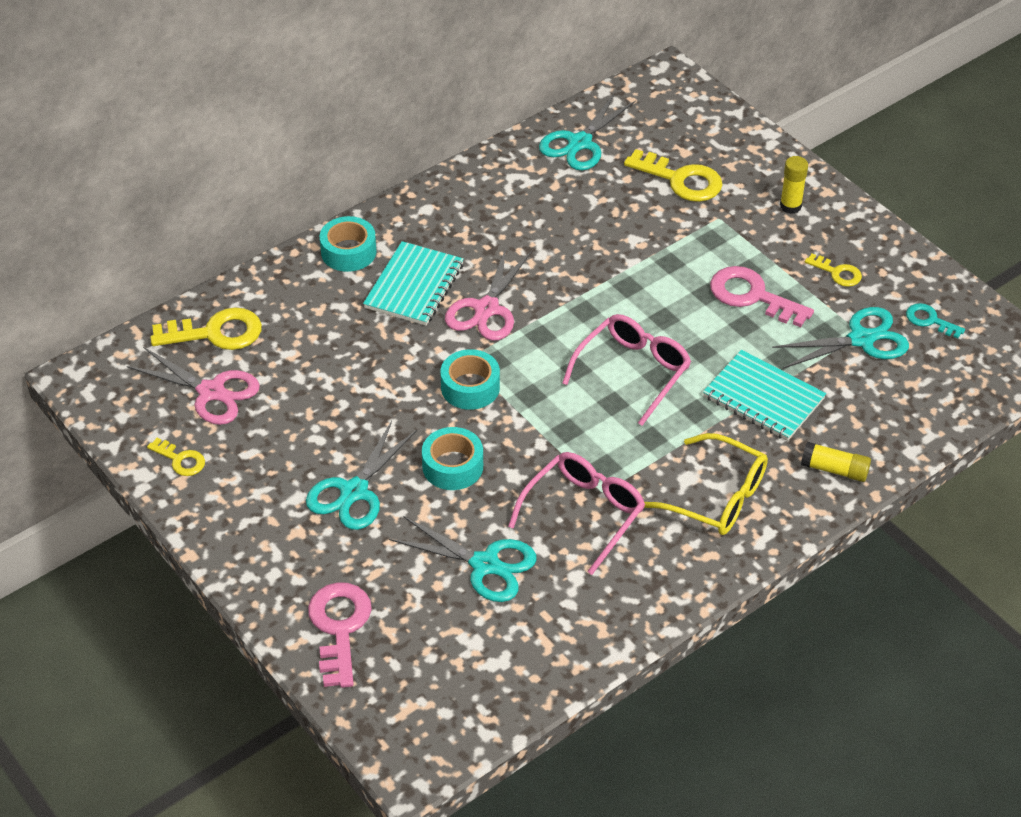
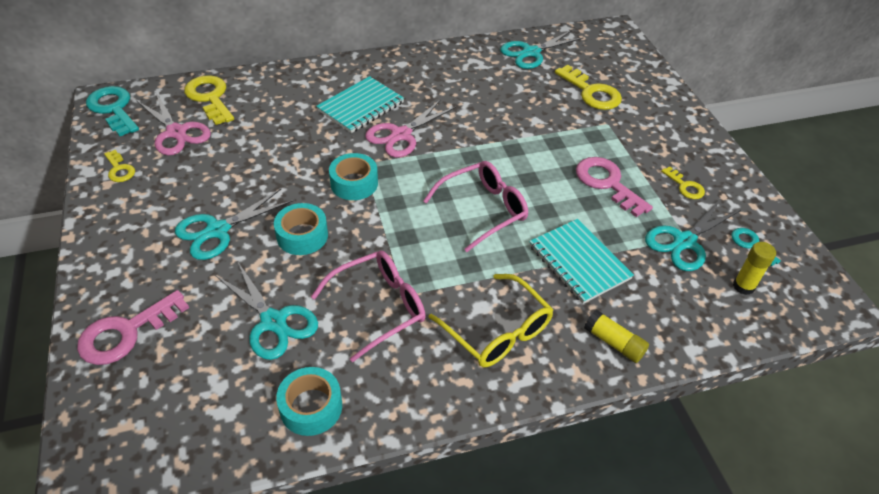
camera: 20 degrees right, 0 degrees up
(104, 386) = (113, 109): none -> turquoise key
(216, 333) = (210, 98): yellow key -> yellow key turned 135 degrees counterclockwise
(339, 627) = (126, 333): pink key -> pink key turned 150 degrees counterclockwise
(348, 252) = (332, 74): turquoise tape -> turquoise tape (311, 407)
(790, 206) = (667, 130): yellow glue stick -> yellow glue stick (743, 286)
(861, 339) = (684, 242): turquoise scissors -> turquoise scissors turned 135 degrees clockwise

